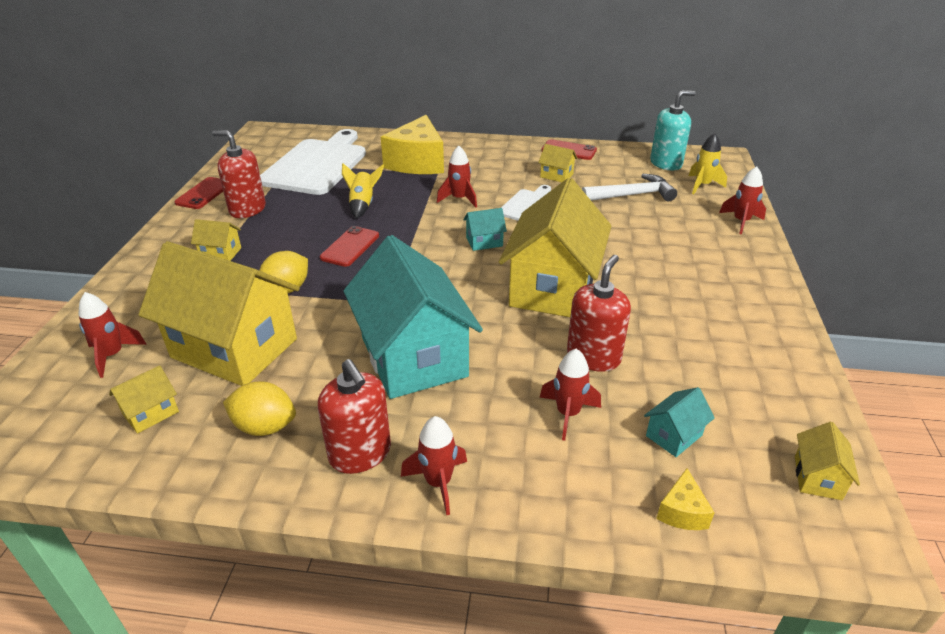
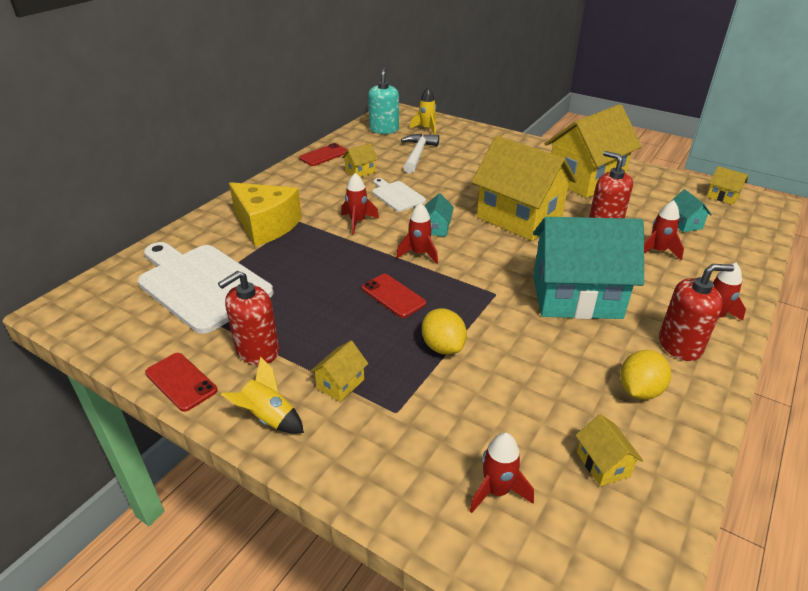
camera: 65 degrees left, 0 degrees up
(235, 348) = (523, 394): yellow house -> yellow house (585, 179)
(362, 205) = (320, 273): yellow rocket -> yellow rocket (268, 418)
(682, 512) = (744, 240): yellow cheese -> none
(741, 222) = (482, 134): red rocket -> red rocket (419, 254)

